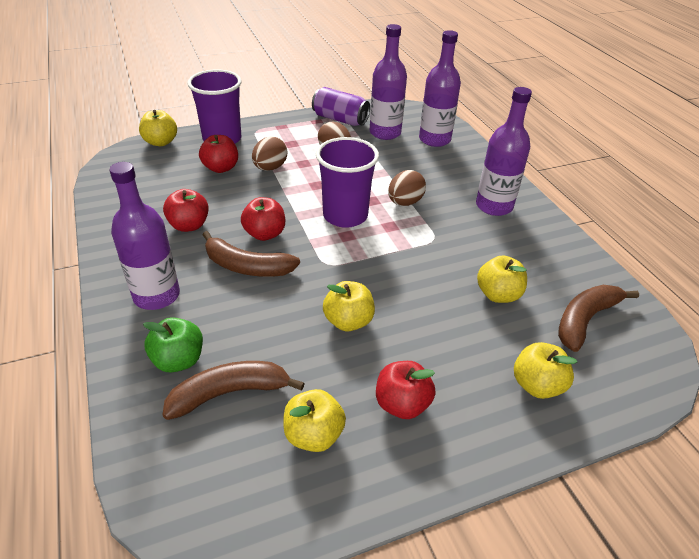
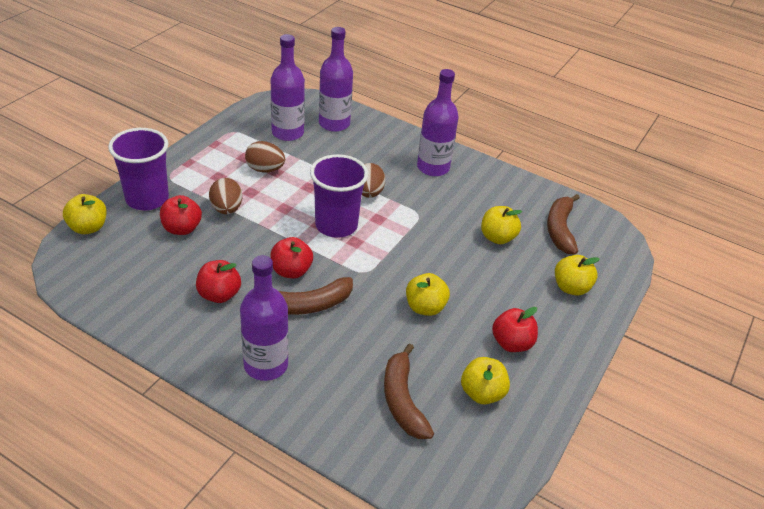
camera: 40 degrees left, 0 degrees up
(178, 360) = (342, 400): green apple -> none
(229, 393) = (402, 400): brown banana -> brown banana turned 45 degrees counterclockwise
(340, 119) = (234, 134): purple can -> none

